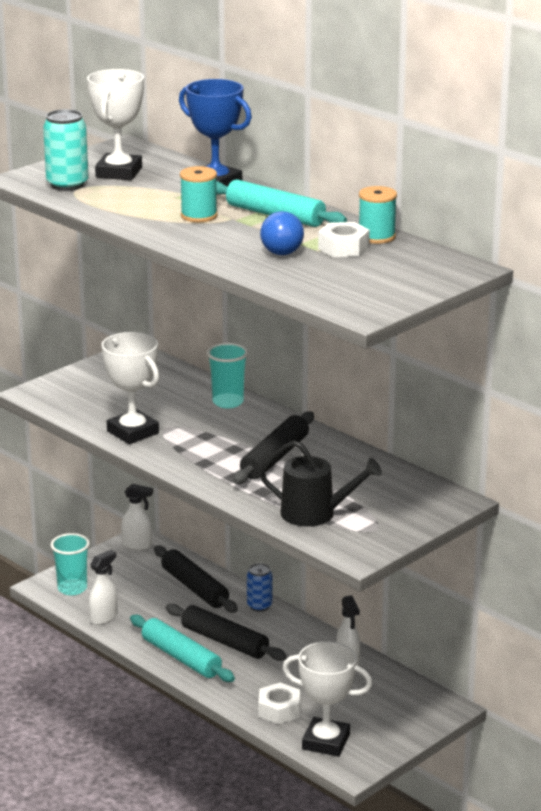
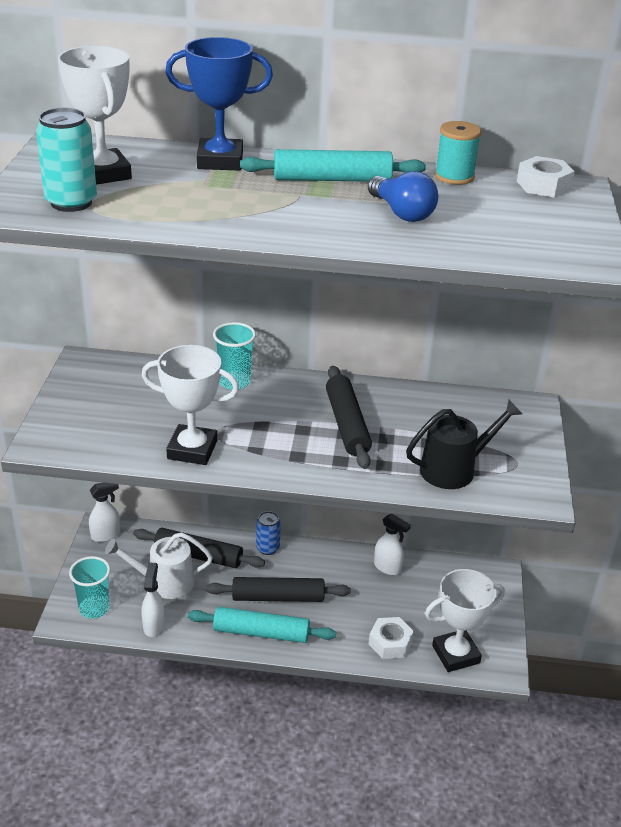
camera: 40 degrees left, 10 degrees up
(146, 594) = (165, 582): none -> white watering can
(199, 216) = (265, 200): turquoise spool -> none
(343, 248) = (450, 196): white nut -> white nut (543, 185)

